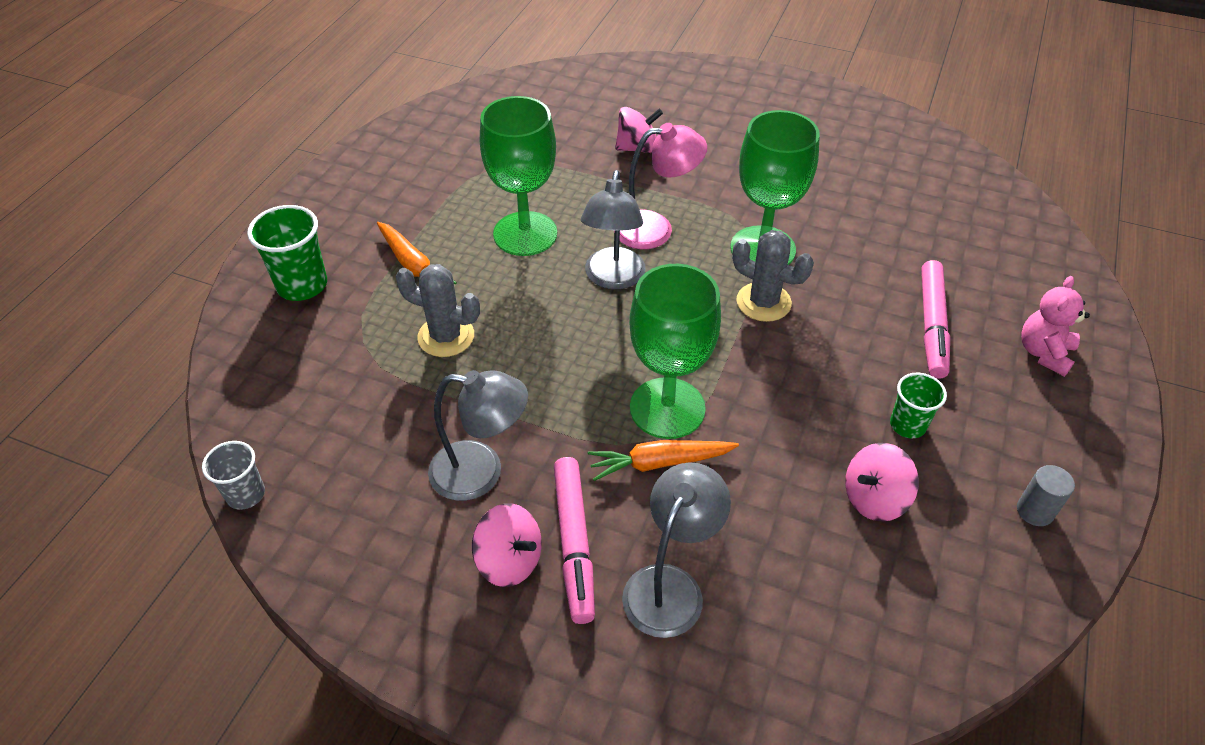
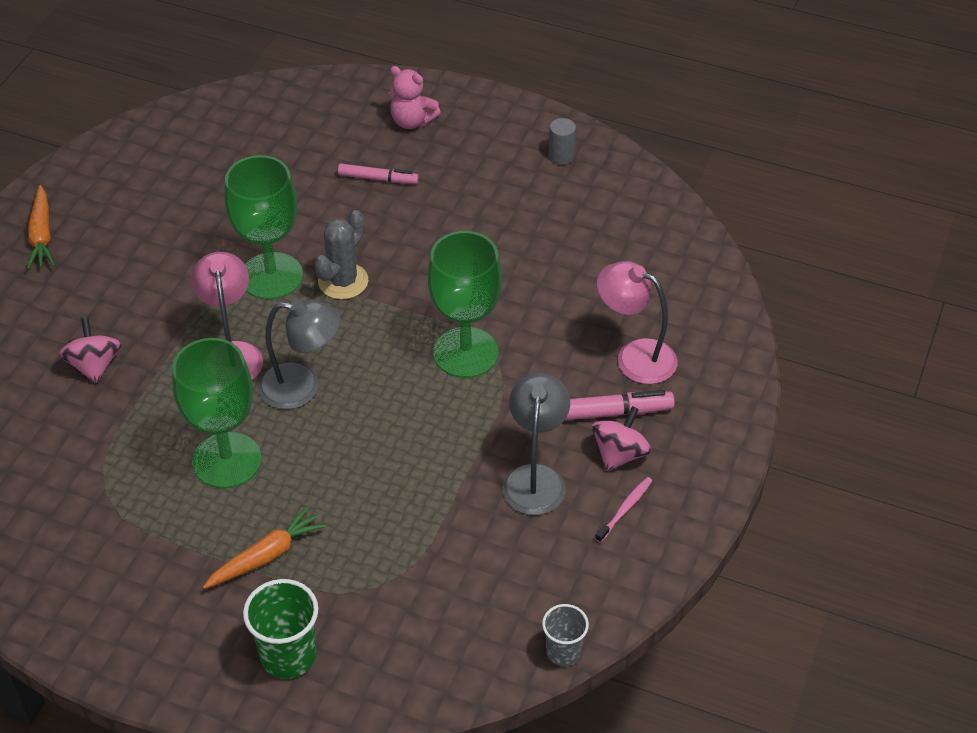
camera: 90 degrees left, 0 degrees up
(425, 563) = (625, 509): none -> pink toothbrush
(446, 336) = (373, 517): grey cactus -> none
(659, 463) = (523, 359): orange carrot -> orange carrot (42, 235)
(670, 586) = (635, 356): grey lamp -> pink lamp
(874, 498) = (553, 237): pink spinning top -> none
(907, 425) = (484, 209): green cup -> none
(932, 325) = (378, 179): pink marker -> pink marker, size x0.65

